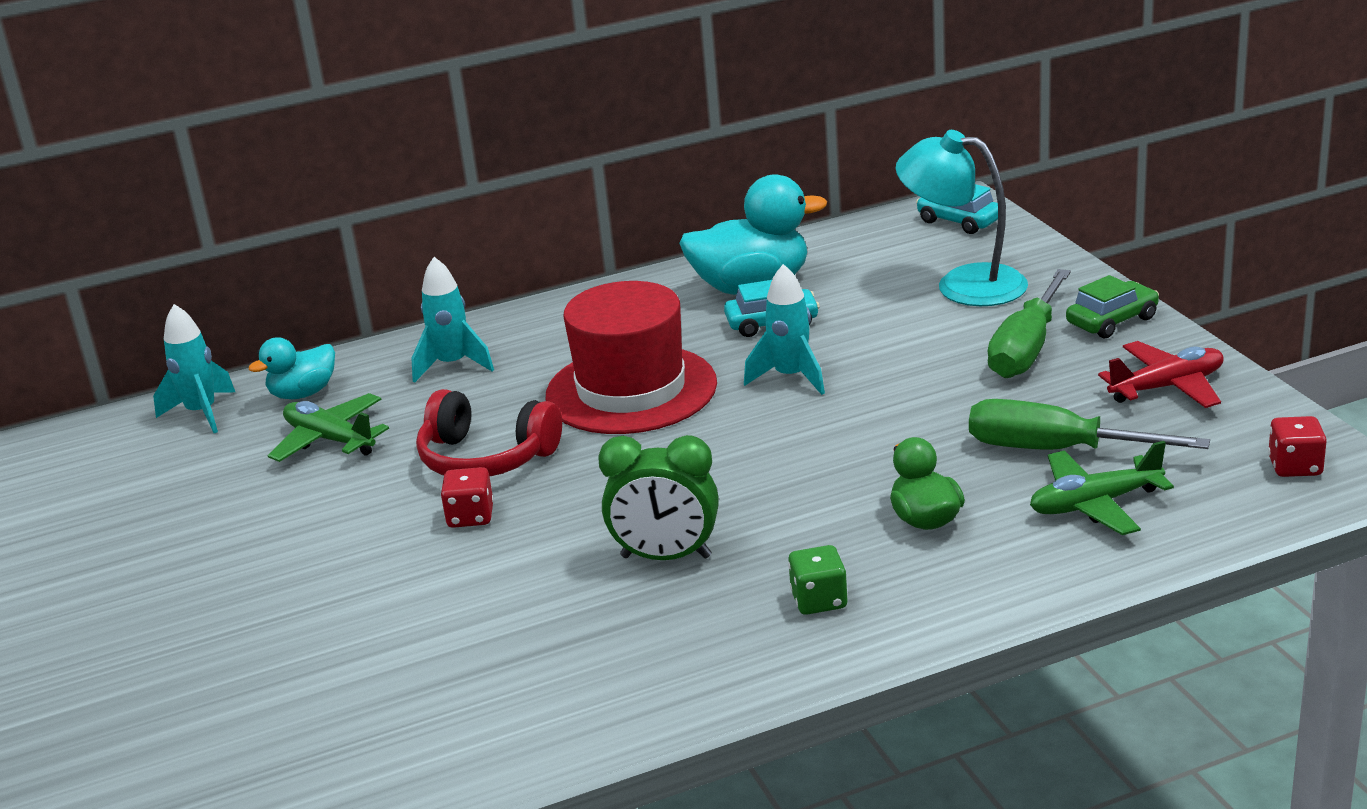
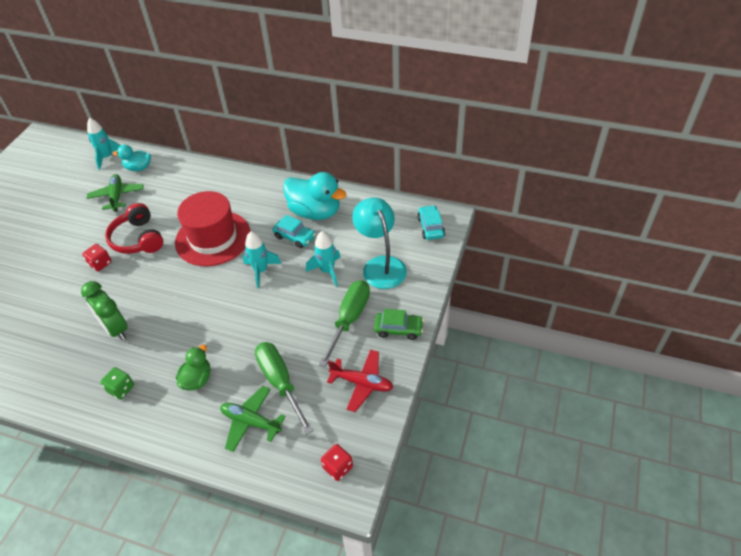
camera: 40 degrees right, 20 degrees up
(453, 365) = (187, 185): turquoise rocket -> turquoise rocket (327, 271)
(1027, 348) = (349, 319): green screwdriver -> green screwdriver turned 135 degrees clockwise

